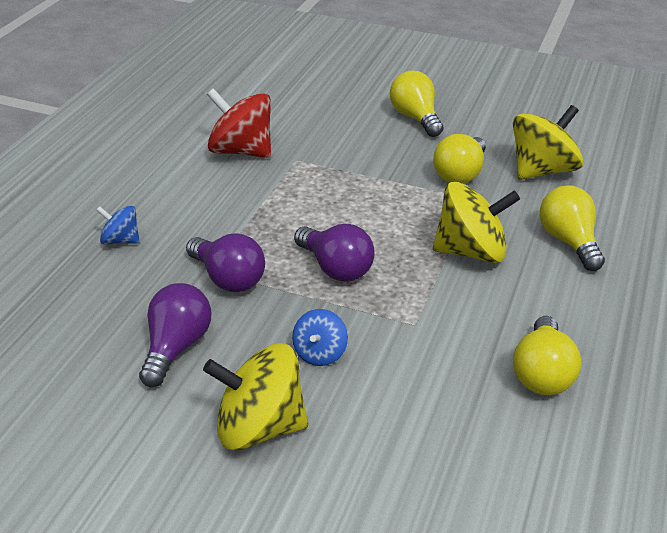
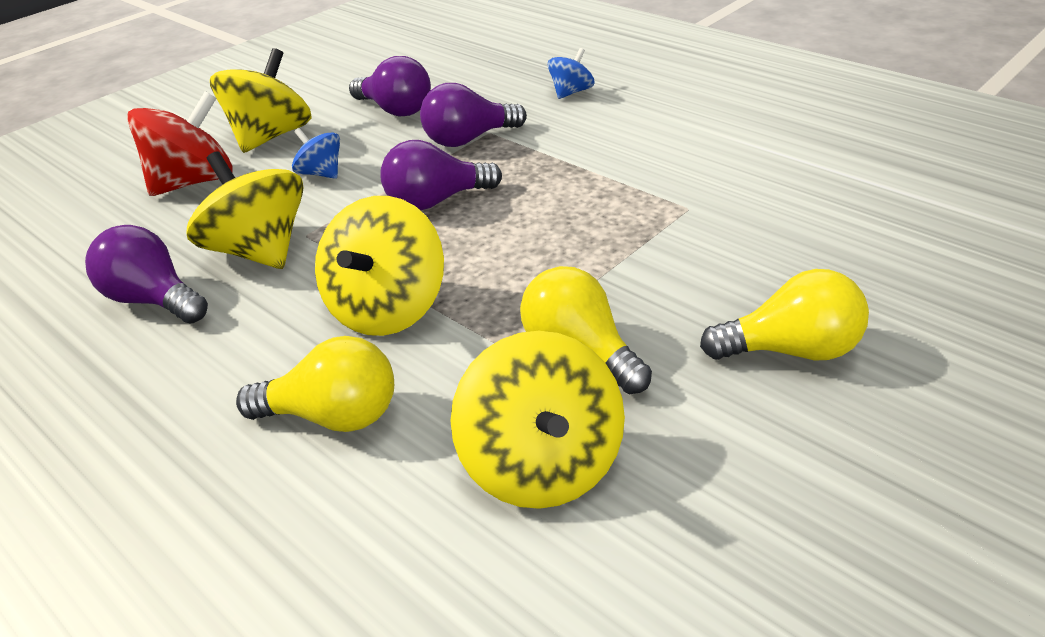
camera: 115 degrees right, 0 degrees up
(241, 151) = (726, 170): red spinning top -> red spinning top (194, 182)
(450, 341) = (259, 251): none -> yellow spinning top
(541, 373) = (153, 300): yellow light bulb -> purple light bulb

